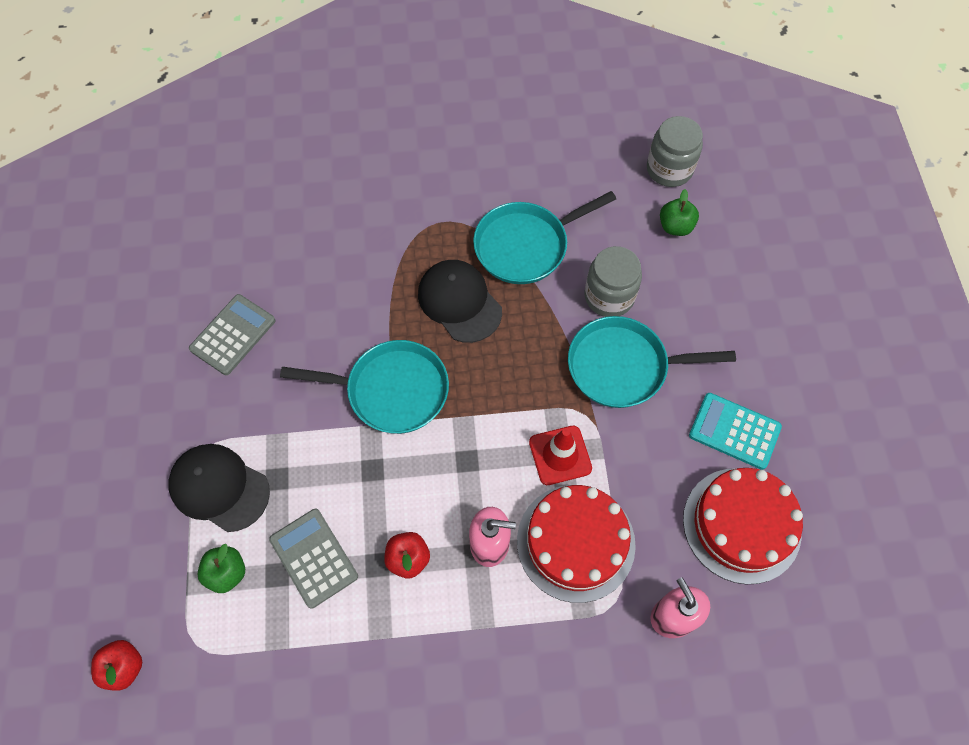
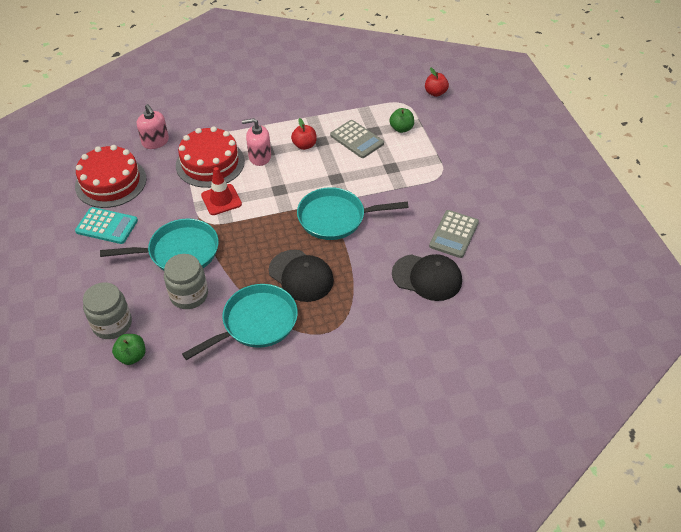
camera: 170 degrees right, 15 degrees down
(219, 488) = (423, 160): black cap -> black cap (427, 277)
(669, 169) = (132, 408): grey jar -> grey jar (112, 324)

